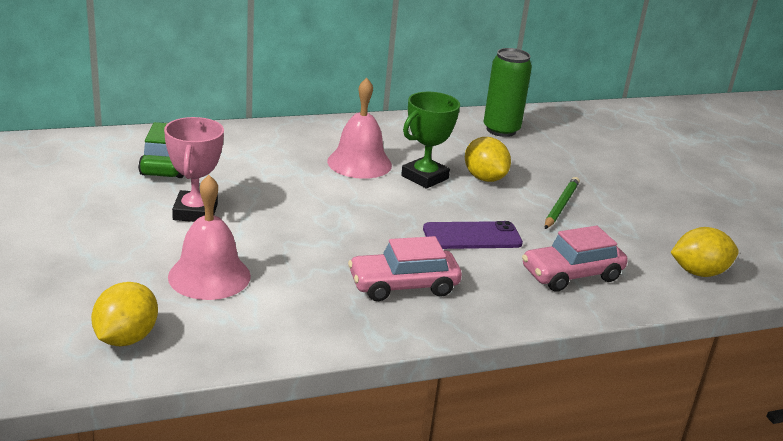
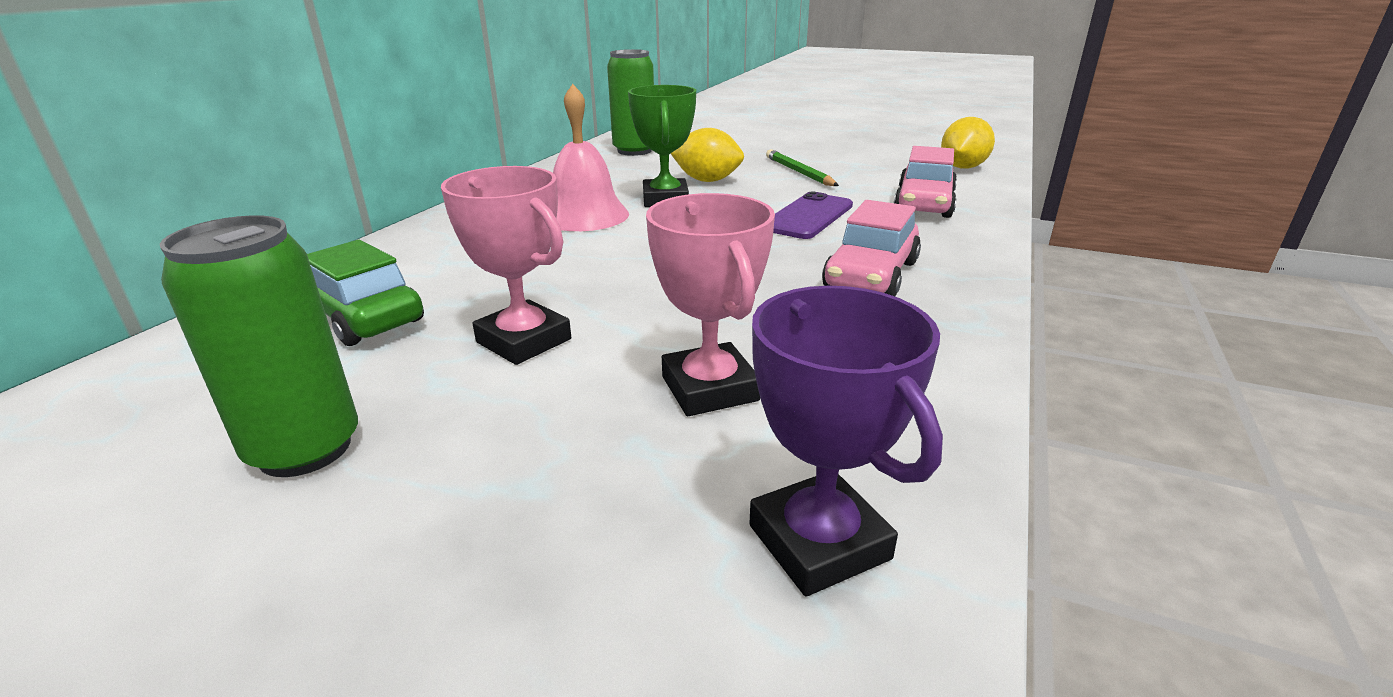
camera: 45 degrees left, 0 degrees up
(69, 206) = (305, 449): none -> green can
(126, 338) = (819, 542): yellow lemon -> purple trophy
(209, 276) = (709, 388): pink bell -> pink trophy

